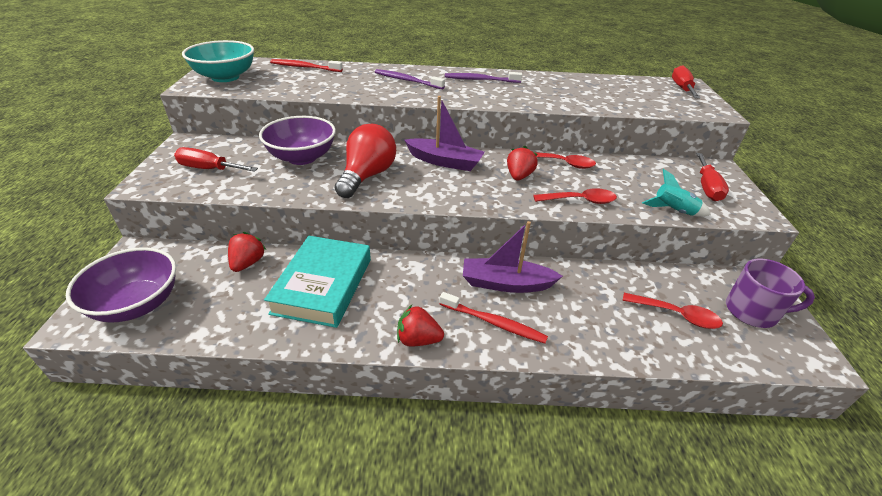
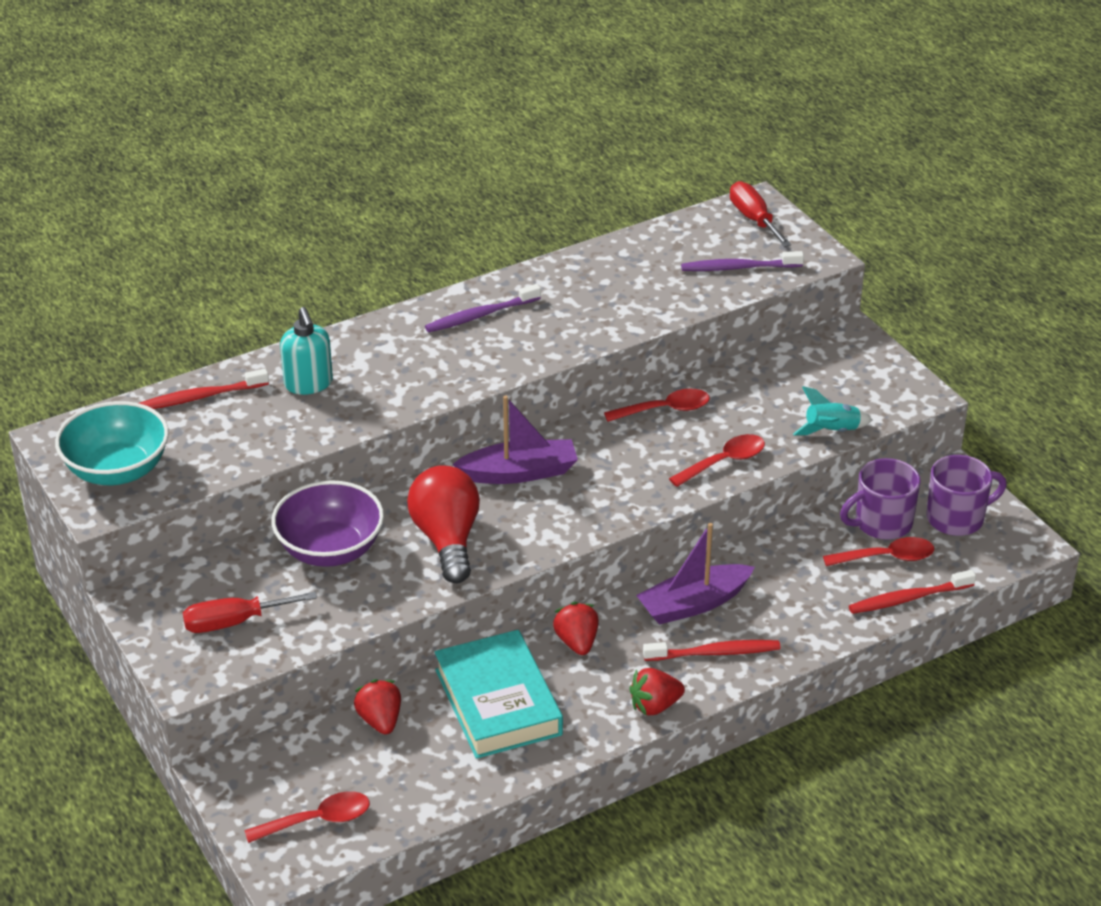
camera: 30 degrees left, 0 degrees up
(137, 304) = (318, 820): purple bowl -> red spoon
(359, 77) = (308, 384): none -> turquoise soap dispenser
(407, 81) = (383, 362): purple toothbrush -> purple toothbrush (739, 268)
(519, 176) = (629, 455): red strawberry -> red strawberry (577, 642)
(680, 354) = (909, 598): none -> red toothbrush
(685, 290) = (881, 523): none -> purple mug
(707, 187) = (851, 375): red screwdriver -> none

